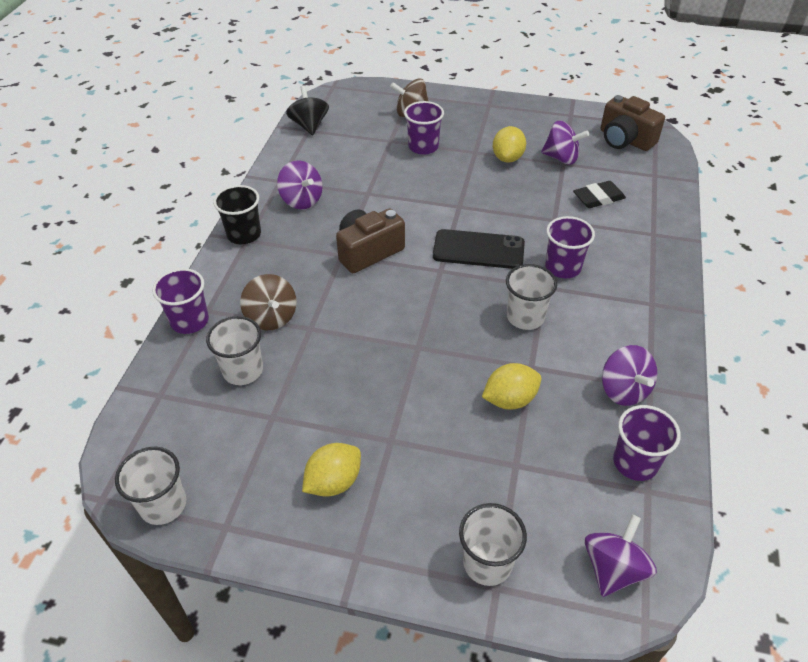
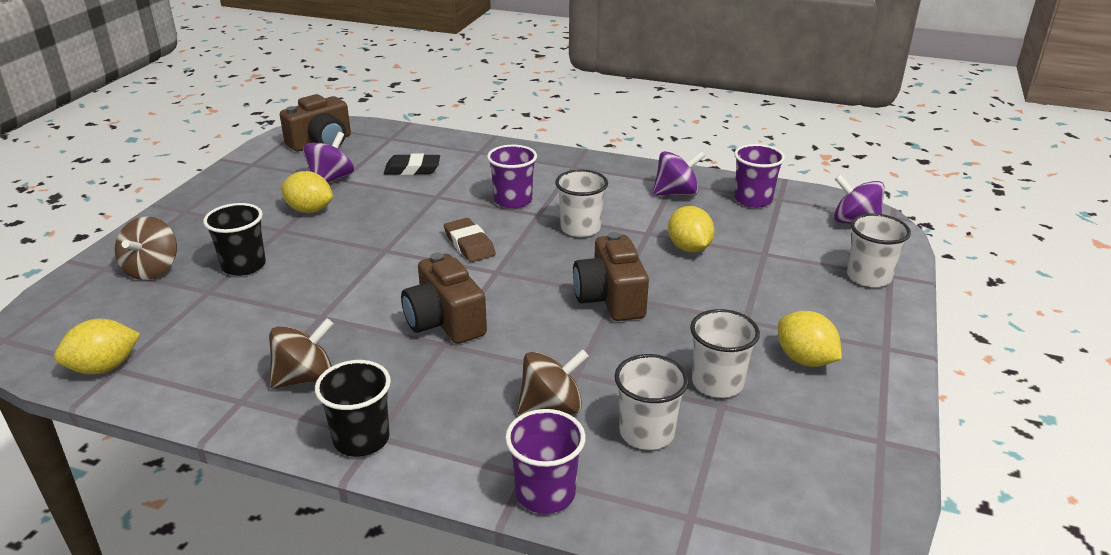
camera: 85 degrees left, 15 degrees down
(163, 505) = (866, 498): white cup -> white cup (717, 383)
(302, 200) = (305, 378): purple spinning top -> brown spinning top
(309, 125) = (104, 367): black spinning top -> yellow lemon
(412, 343) = (610, 298): none -> brown camera
(423, 147) = (244, 265): purple cup -> black cup
(478, 250) = (469, 244): black phone -> brown eraser
(598, 198) = (412, 169): black eraser -> black eraser turned 75 degrees counterclockwise

